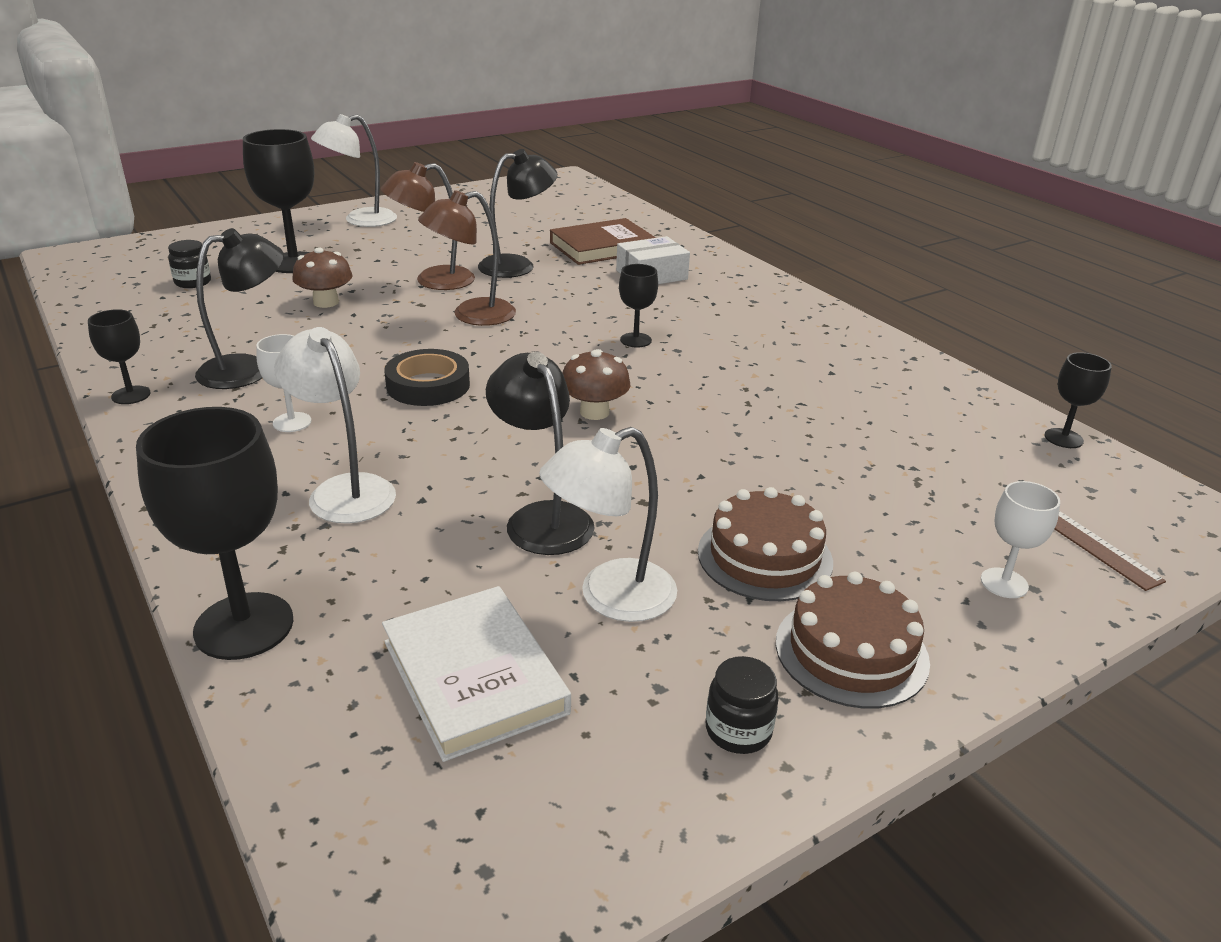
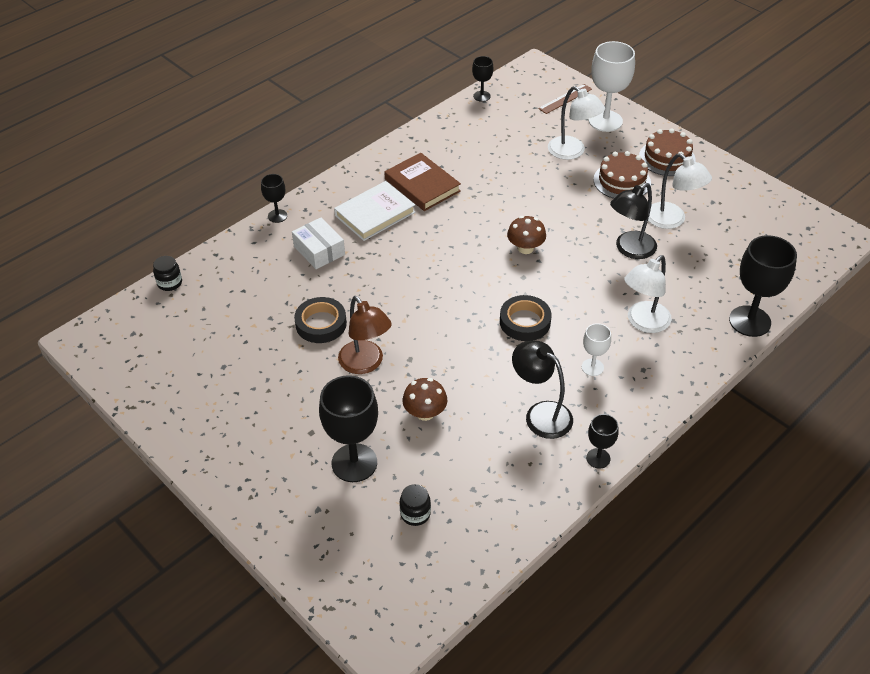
camera: 100 degrees left, 15 degrees up
(360, 220) = (238, 454): white lamp -> white lamp (572, 152)
(471, 315) = (420, 327): brown lamp -> none
(474, 677) = (736, 248): white book -> white book (375, 214)
(517, 265) = (321, 324): black lamp -> black tape
(602, 247) = (269, 284): brown book -> brown book (422, 185)
(635, 340) = (429, 244): black goblet -> black goblet (277, 216)
(738, 730) = (721, 182): black jar -> black jar (170, 283)
(1004, 583) = (605, 121): white goblet -> white goblet, size x1.91

